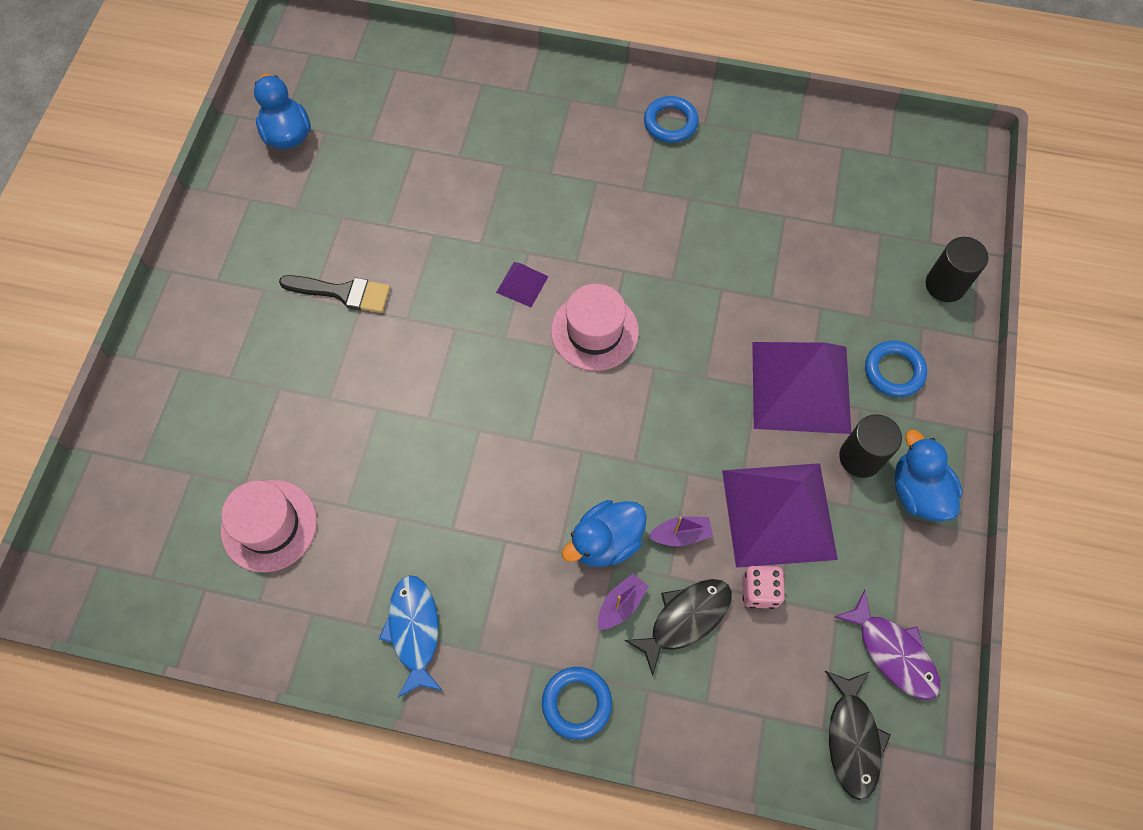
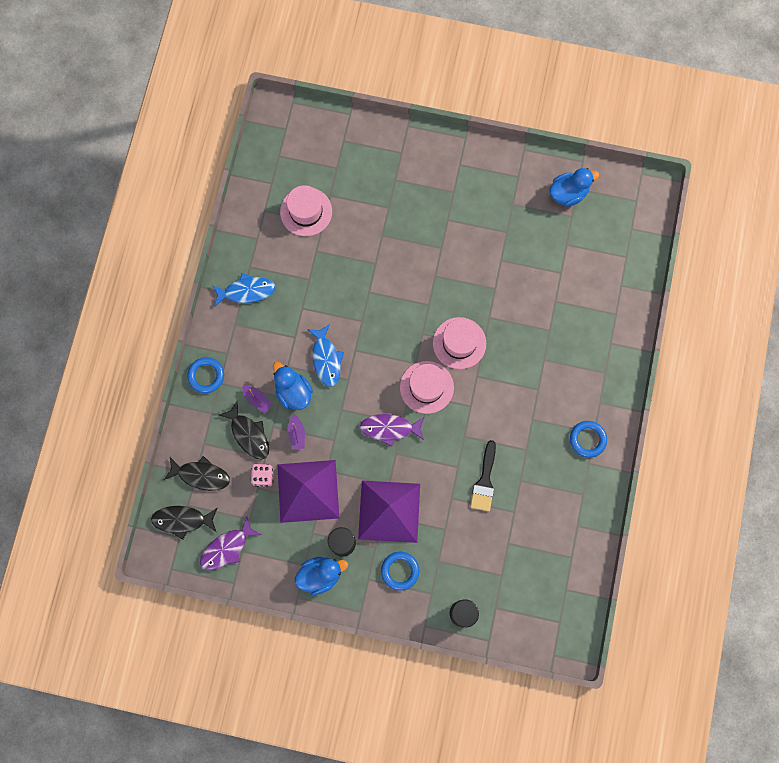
camera: 90 degrees right, 10 degrees up
(343, 293) = (451, 237): black brush -> black brush (484, 481)
(522, 284) = (459, 343): purple pyramid -> pink hat
(546, 487) = (326, 359): none -> blue fish
(665, 386) = (390, 428): none -> purple fish
(765, 706) = (201, 475): none -> black fish

